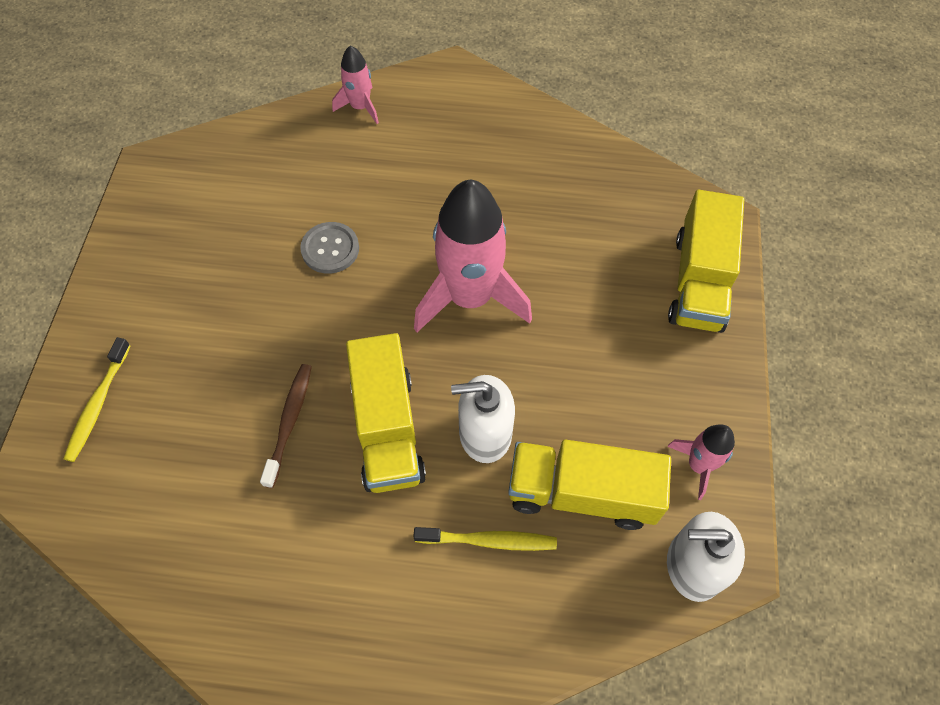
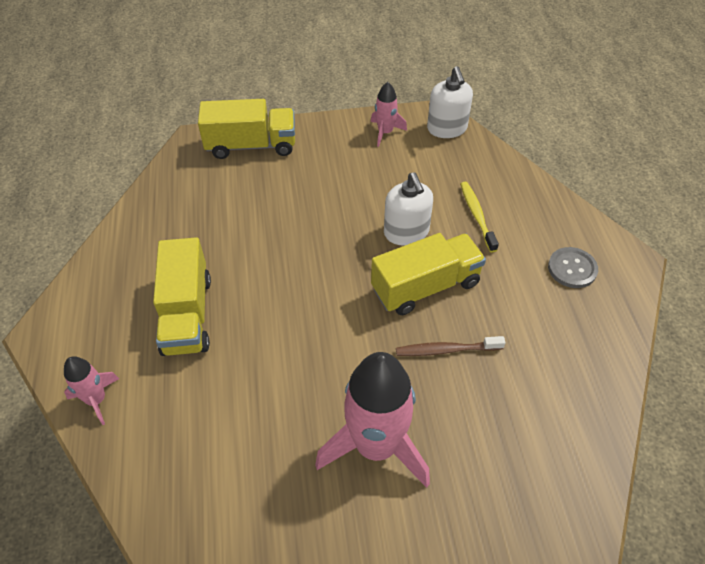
camera: 105 degrees left, 10 degrees down
(98, 404) = (492, 507): yellow toothbrush -> none
(330, 249) = (276, 373): grey button -> grey button (572, 268)
(470, 297) = (298, 264): pink rocket -> pink rocket (376, 446)
(581, 493) = (426, 179): yellow truck -> yellow truck (187, 314)

